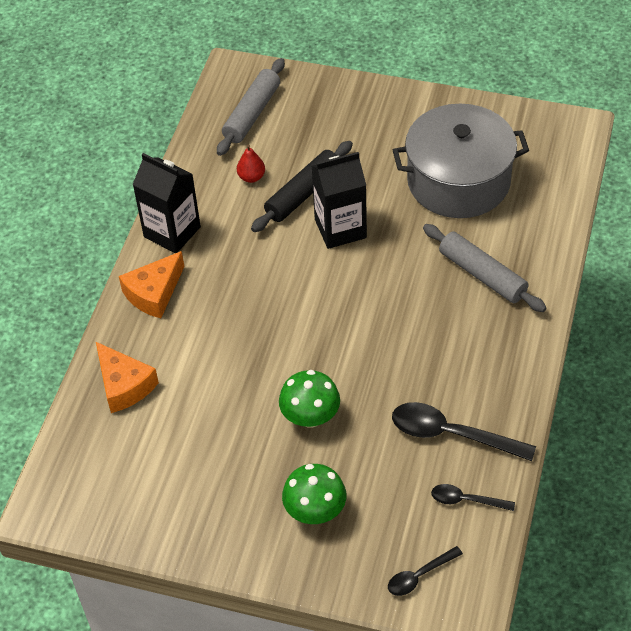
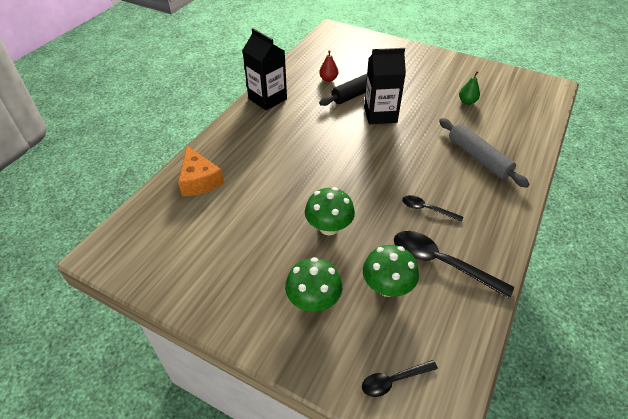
camera: 10 degrees right, 5 degrees down
(154, 293) = (243, 129): orange cheese -> none
(252, 114) = (338, 49): grey rolling pin -> none
(395, 477) = (387, 287): none -> green mushroom
(458, 181) = (467, 102): grey pot -> green pear
(466, 500) = (446, 320): black spoon -> black spoon (427, 209)

